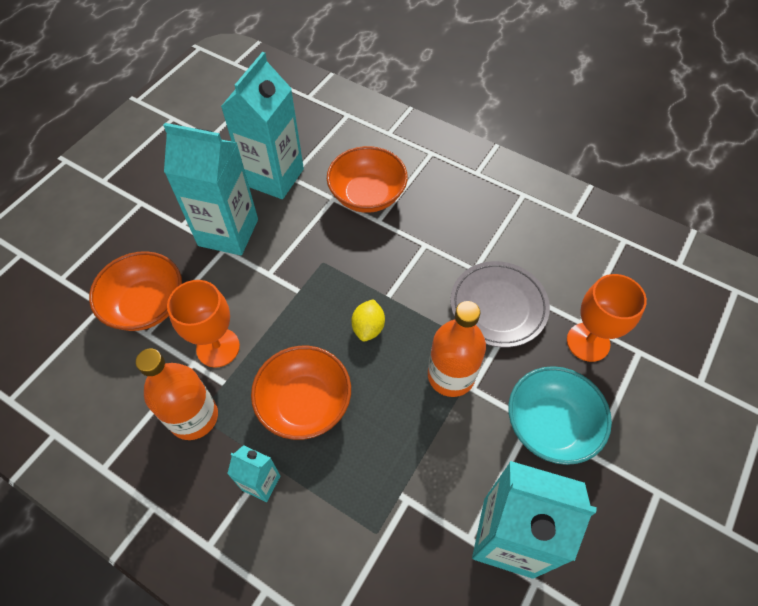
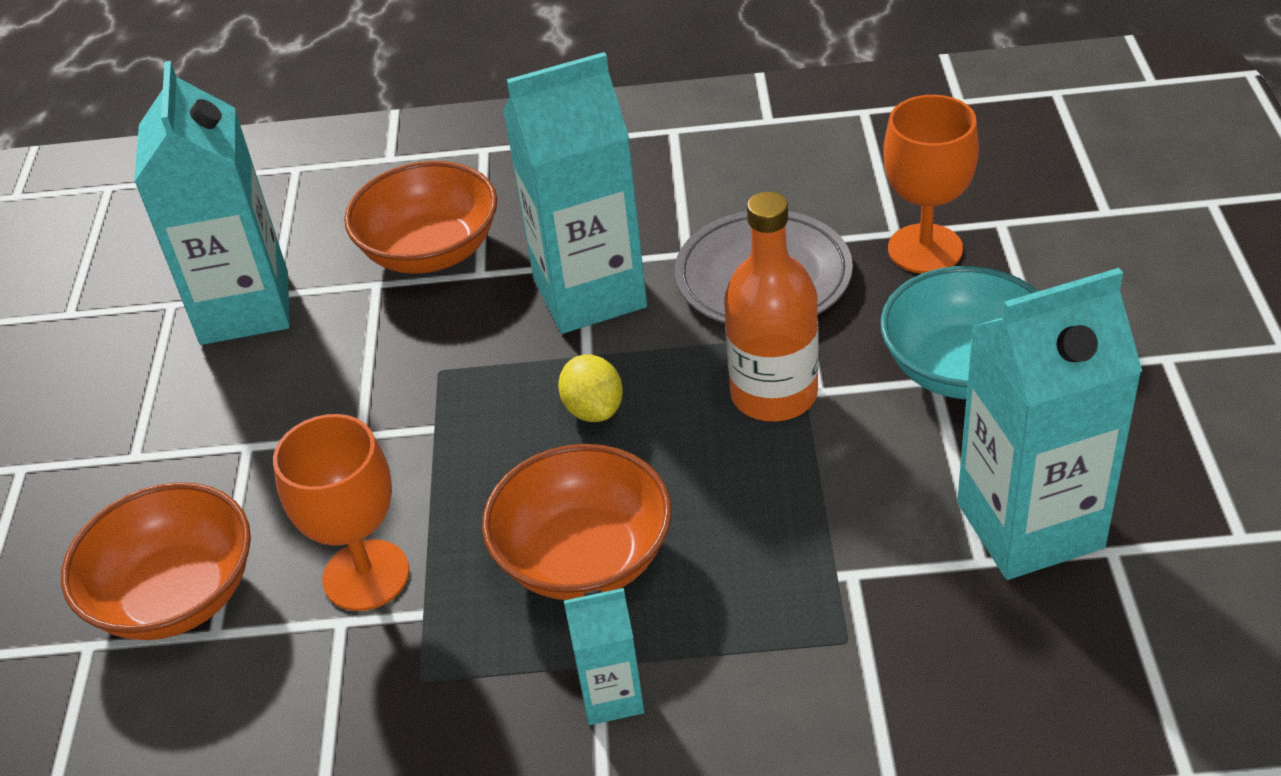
camera: 30 degrees left, 15 degrees down
(194, 417) = (413, 687): orange bottle -> none
(228, 232) = (233, 420): turquoise carton -> turquoise carton (589, 293)

